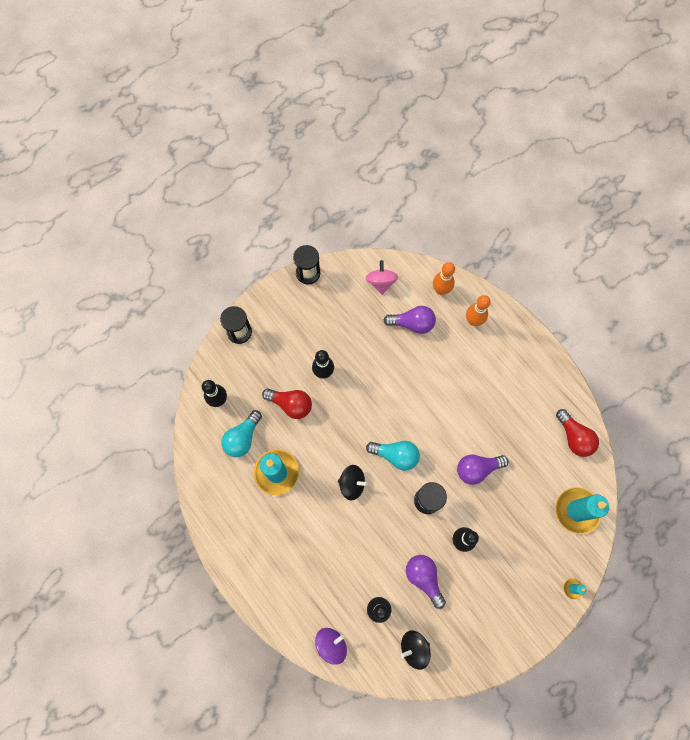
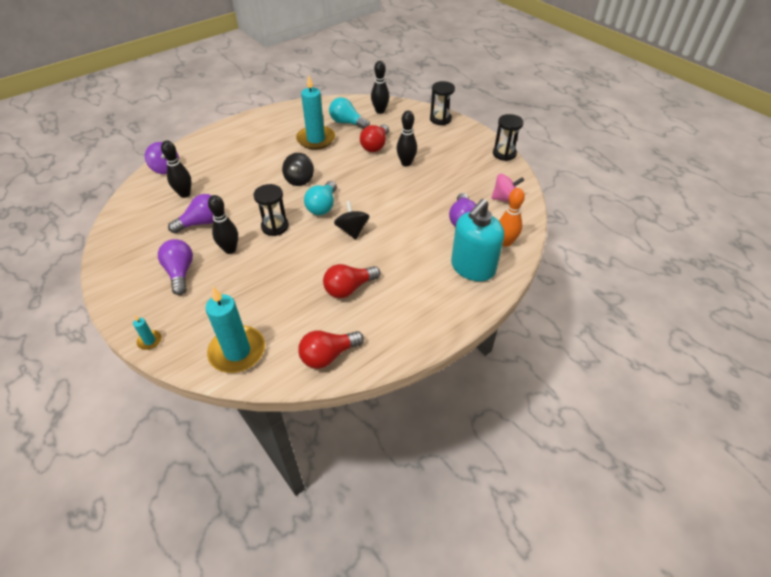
camera: 90 degrees right, 25 degrees down
(414, 648) = (141, 215): black spinning top -> black spinning top (352, 230)
(473, 321) = (472, 268): orange bowling pin -> turquoise soap dispenser
(477, 469) = (301, 264): purple light bulb -> purple light bulb (180, 273)
(503, 424) = (349, 288): none -> red light bulb

